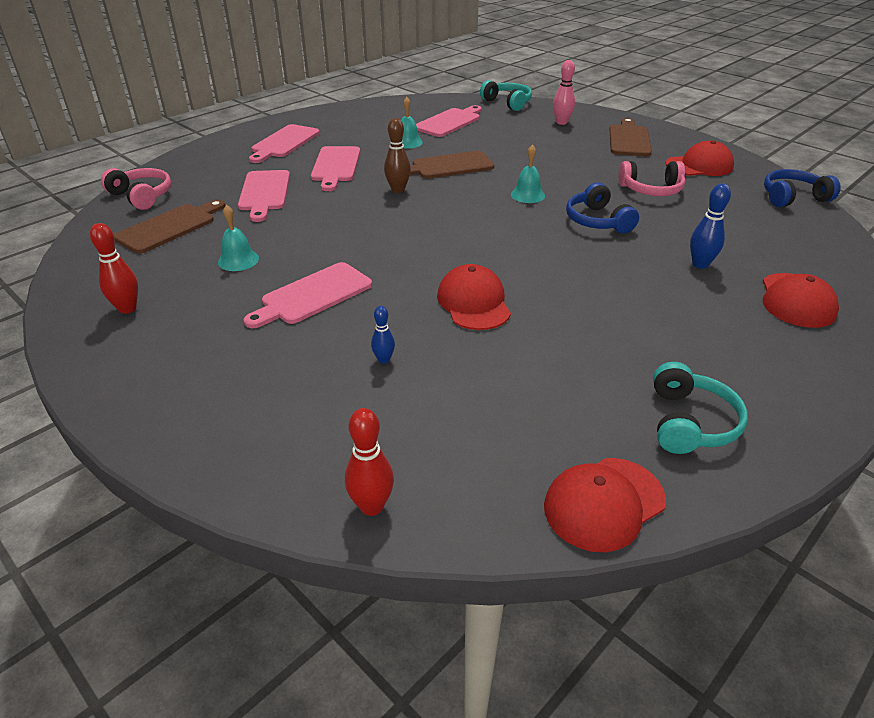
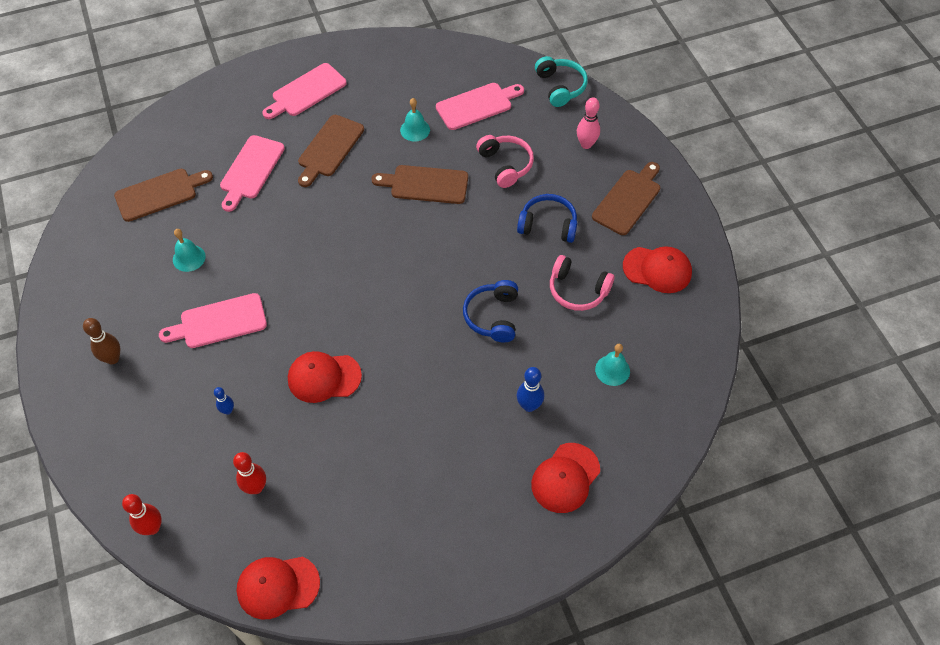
camera: 25 degrees right, 20 degrees up
(127, 308) = (94, 286): red bowling pin -> red bowling pin (256, 487)
(141, 196) = (156, 140): pink headphones -> pink headphones (505, 165)
(335, 166) = (329, 148): pink cutting board -> brown cutting board
(398, 190) = (359, 206): brown bowling pin -> brown bowling pin (113, 358)
(474, 302) = (324, 377): red cap -> red cap turned 105 degrees counterclockwise
(527, 195) = (462, 256): turquoise bell -> turquoise bell (612, 370)
(689, 422) = (379, 553): turquoise headphones -> none
(793, 198) = (698, 352): blue headphones -> blue headphones (548, 225)

